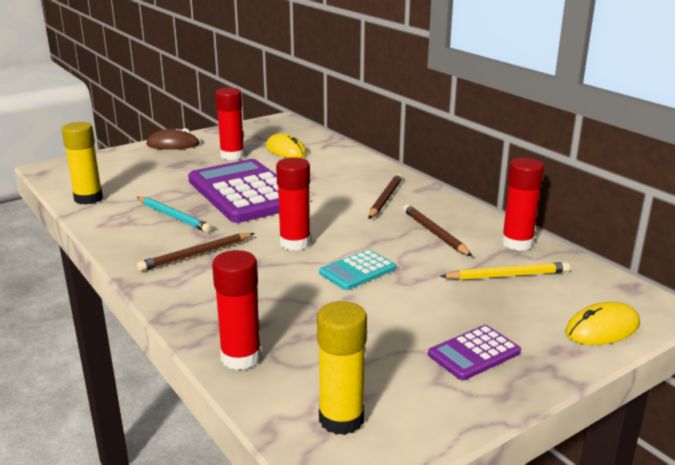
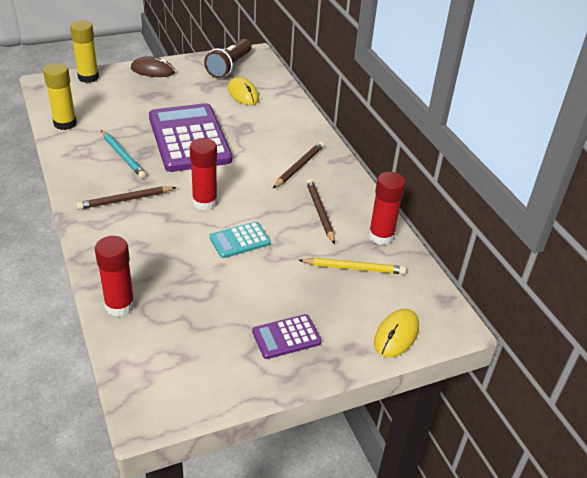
camera: 10 degrees right, 15 degrees up
(232, 155) = (196, 92): red glue stick -> none
(258, 132) = (229, 67): none -> brown flashlight
(341, 419) = (165, 372): yellow glue stick -> yellow glue stick (88, 77)
(602, 329) = (396, 335): yellow mouse -> yellow mouse turned 45 degrees counterclockwise

